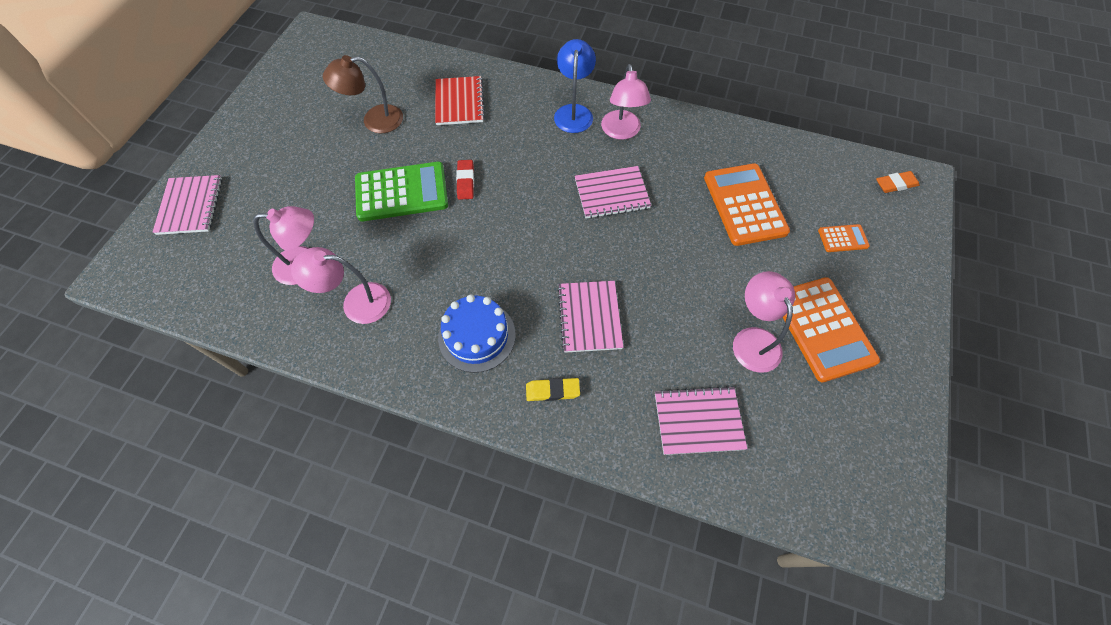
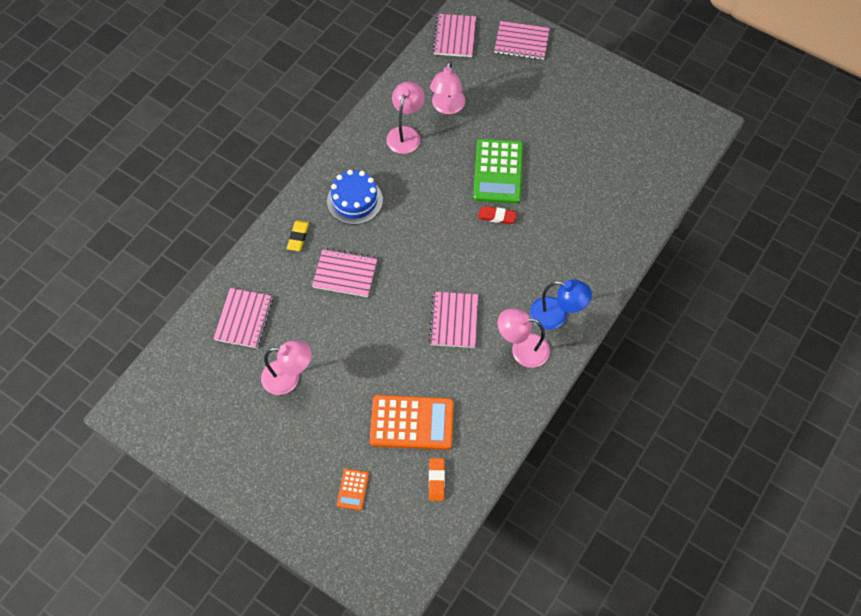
camera: 105 degrees right, 0 degrees up
(178, 283) = (454, 37): none -> pink notebook
(374, 120) = (582, 161): brown lamp -> none
(459, 102) = (590, 227): red notebook -> none
(822, 329) = (279, 432): orange calculator -> none
(895, 184) = (395, 569): orange eraser -> orange eraser (436, 480)

